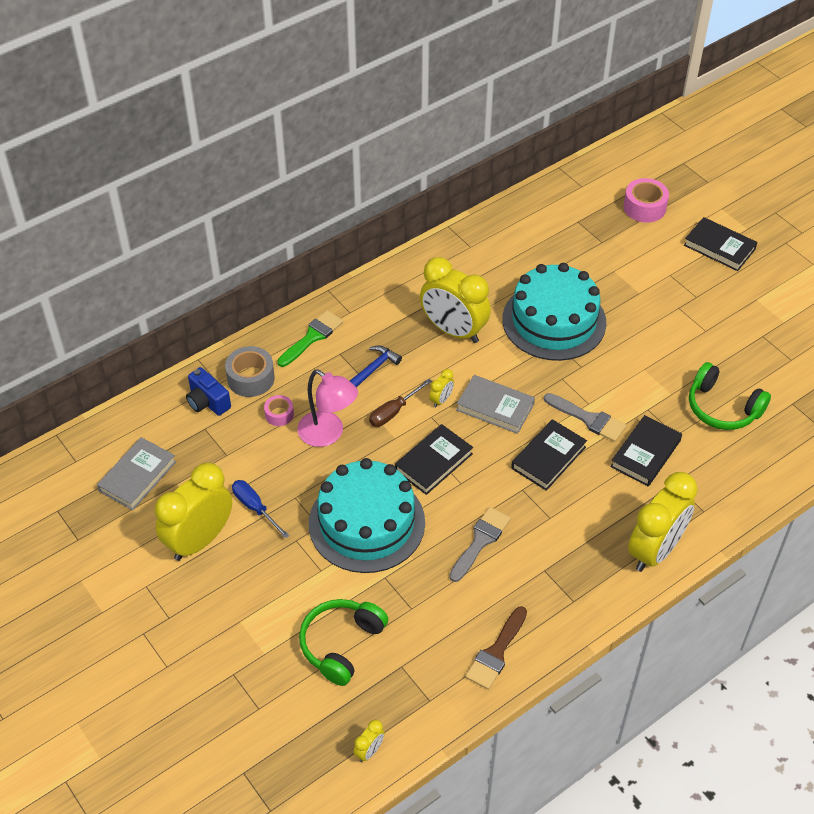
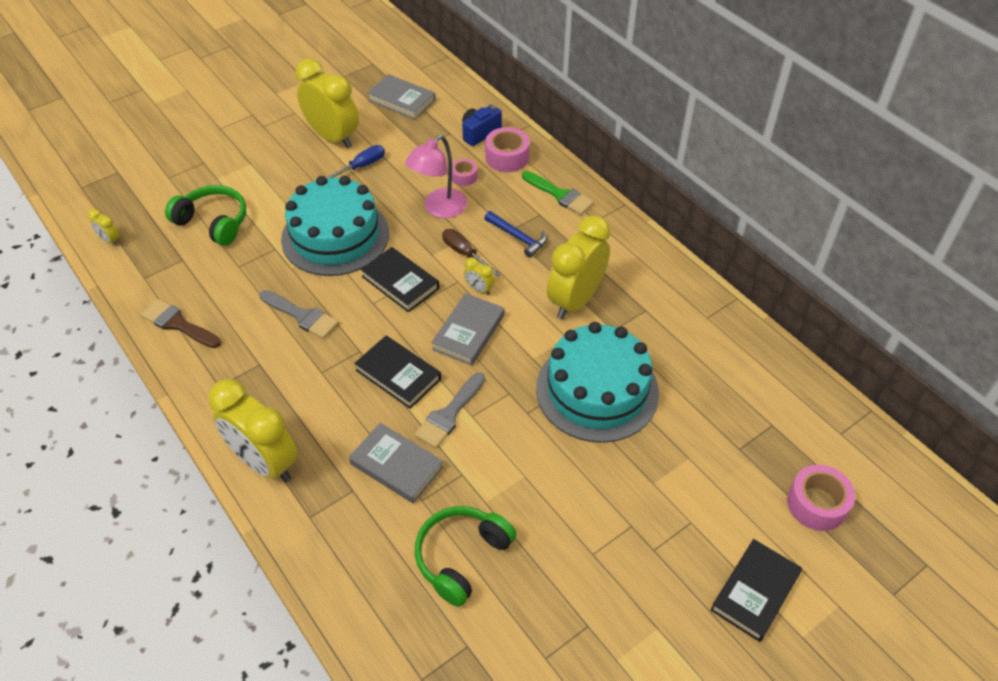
camera: 90 degrees right, 0 degrees up
(251, 378) = (507, 157): grey tape -> pink tape
(645, 453) = (396, 465): black book -> grey book

